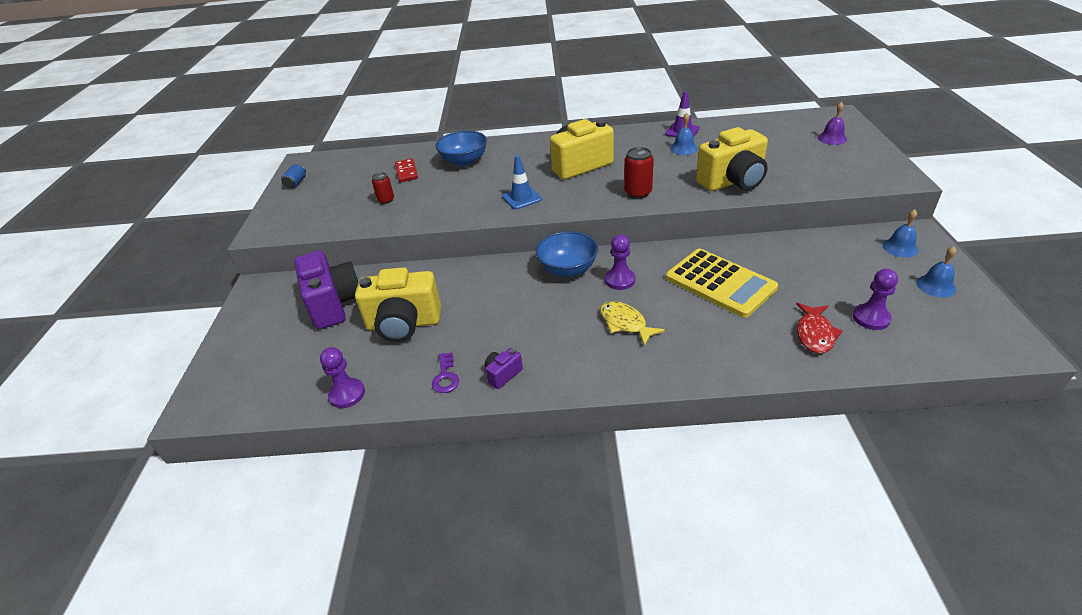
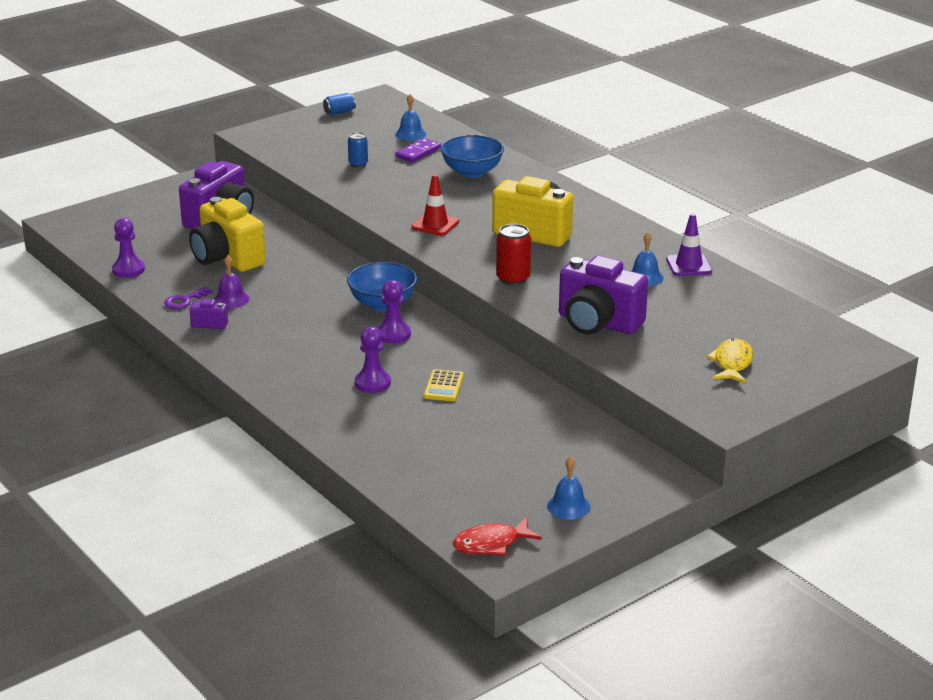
camera: 50 degrees right, 10 degrees down
(386, 200) = (358, 164): red can -> blue can
(406, 172) = (418, 152): red domino -> purple domino
(522, 198) = (435, 224): blue traffic cone -> red traffic cone
(625, 323) = (330, 356): yellow fish -> yellow fish (732, 363)
(720, 283) = (443, 386): yellow calculator -> yellow calculator, size x0.47
(732, 182) = (598, 323): yellow camera -> purple camera
(815, 334) = (411, 452): red fish -> red fish (491, 544)
(832, 138) = (786, 360): purple bell -> purple bell (231, 299)
(871, 318) = (468, 477): purple pawn -> purple pawn (372, 383)
(900, 247) = (627, 475): blue bell -> blue bell (410, 134)

